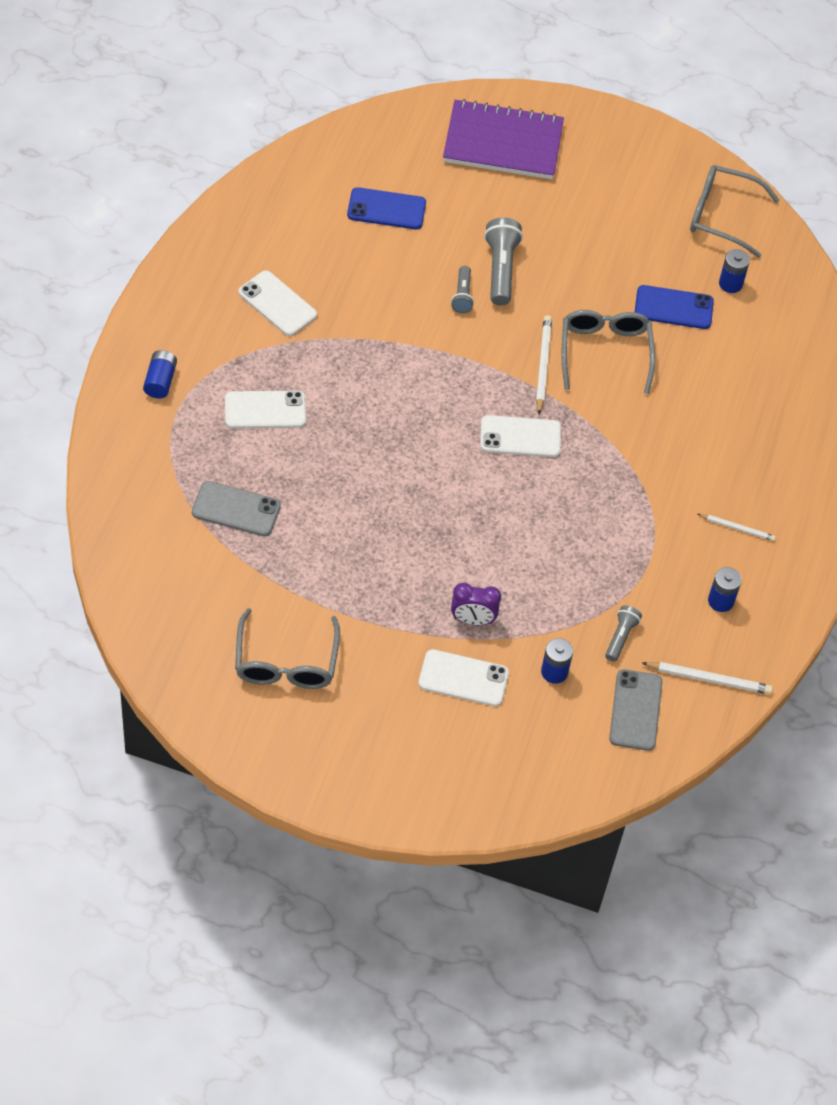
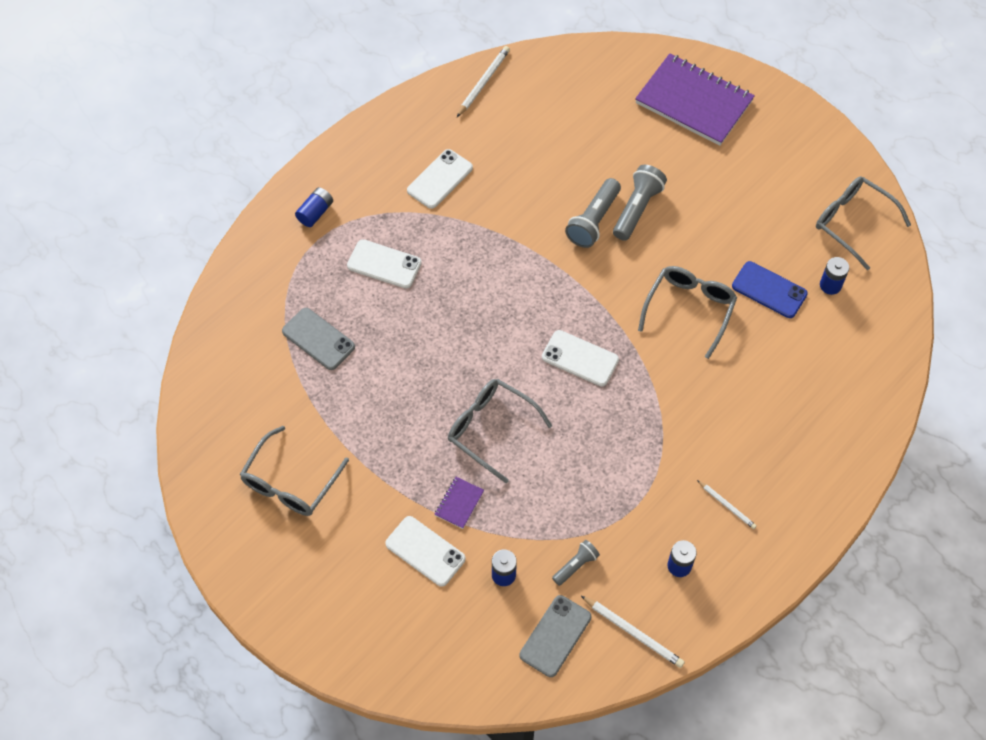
camera: 30 degrees right, 5 degrees up
(277, 304) = (440, 179): white phone -> white phone turned 60 degrees clockwise
(386, 209) = (568, 128): blue phone -> none
(462, 296) = (593, 221): grey flashlight -> grey flashlight, size x1.71
(466, 537) = (491, 429): none -> grey glasses
(473, 620) = (459, 503): purple clock -> purple notebook
(542, 365) = (630, 303): white pencil -> white pencil (483, 82)

